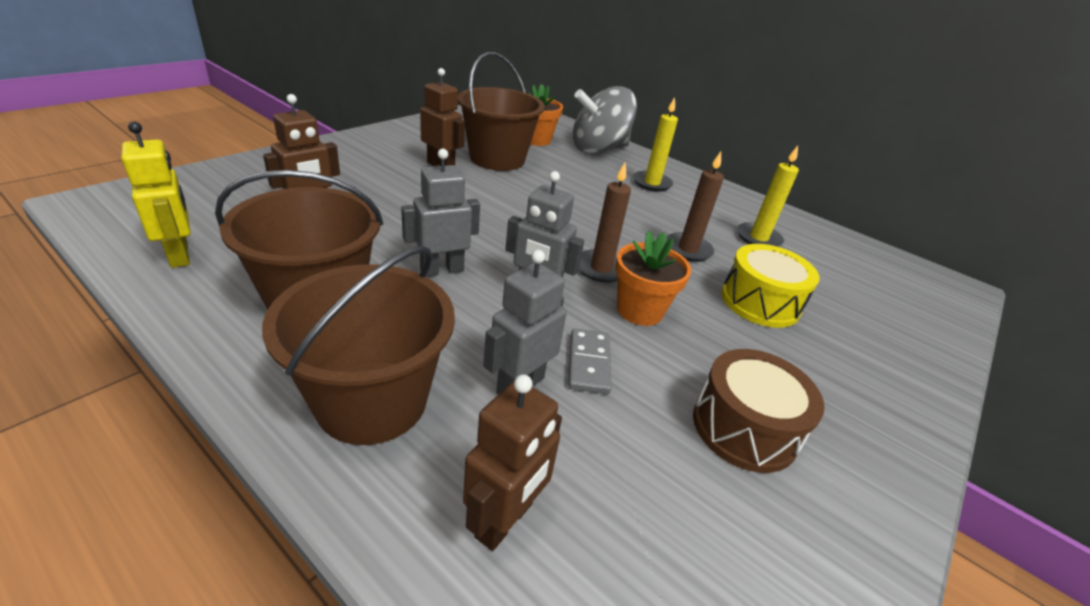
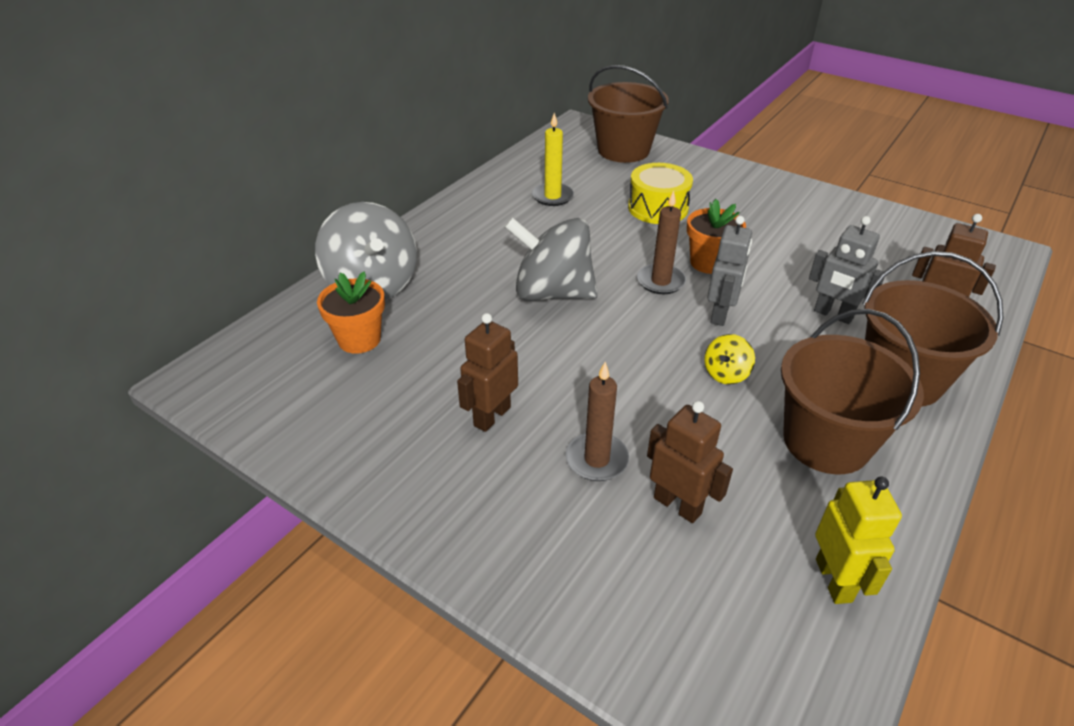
camera: 90 degrees left, 5 degrees up
(180, 255) = (834, 580): yellow robot -> yellow robot turned 120 degrees clockwise
(442, 270) = (726, 374): grey robot -> yellow spinning top
(497, 159) = (443, 368): brown bucket -> brown bucket (623, 150)
(584, 209) = (552, 293): none -> grey spinning top
(589, 363) = (788, 286): grey domino -> none
(652, 183) = (461, 248): yellow candle -> none
(688, 249) = (597, 234): brown candle -> brown candle (597, 459)
(744, 428) = (799, 229): brown drum -> none

